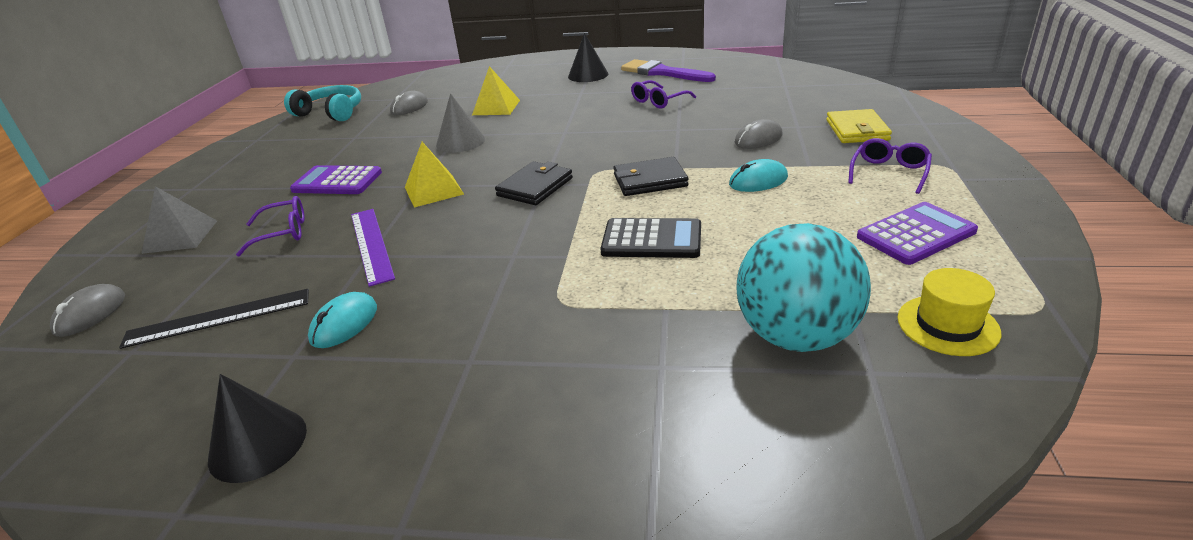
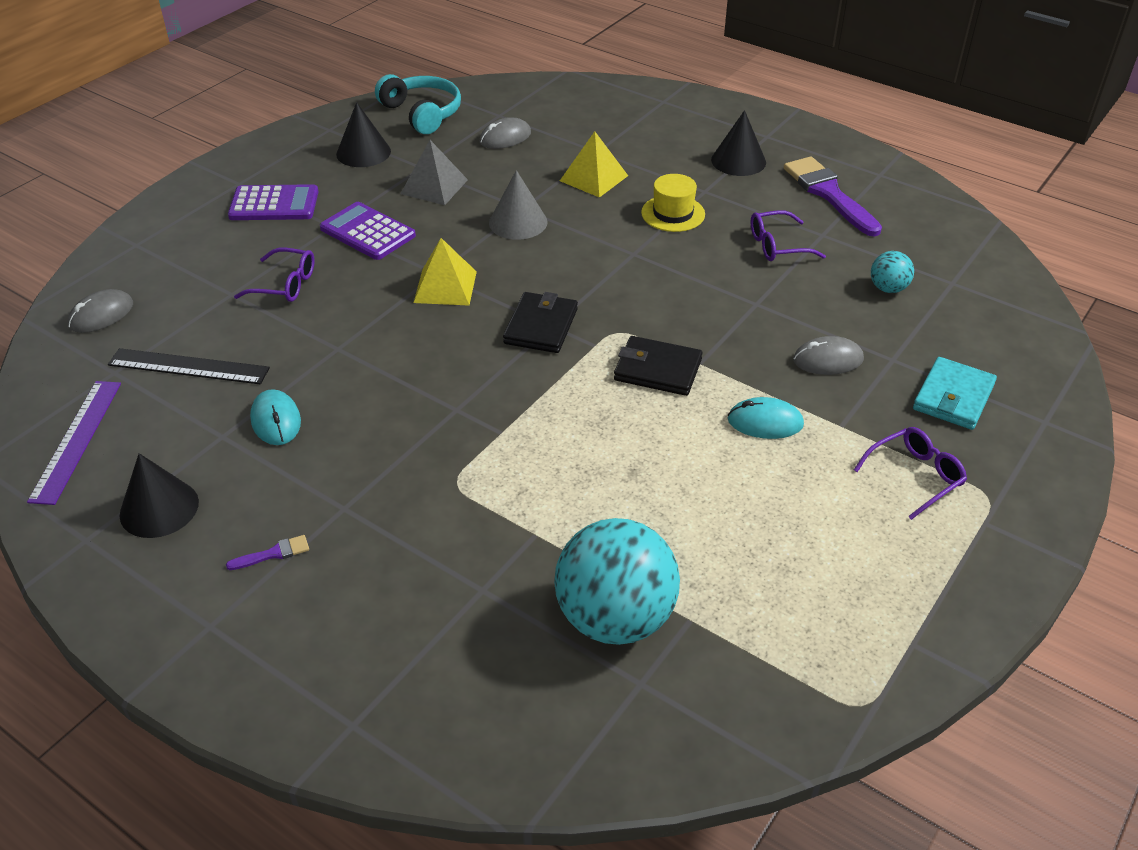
camera: 25 degrees right, 10 degrees up
(180, 236) = (202, 249): grey pyramid -> grey pyramid (434, 186)
(297, 143) = (363, 152): none -> black cone
(344, 324) = (276, 420): turquoise mouse -> turquoise mouse turned 75 degrees counterclockwise
(371, 244) = (348, 336): purple ruler -> purple ruler (76, 440)
(424, 428) = (273, 554): none -> purple brush
(535, 187) = (541, 326): black wallet -> black wallet turned 45 degrees counterclockwise
(652, 240) = (591, 450): black calculator -> none
(751, 98) = (888, 288): none -> turquoise ball
(857, 130) = (953, 397): yellow wallet -> turquoise wallet
(916, 234) = (846, 568): purple calculator -> purple calculator (274, 204)
(947, 325) = (755, 676): yellow hat -> yellow hat (673, 213)

